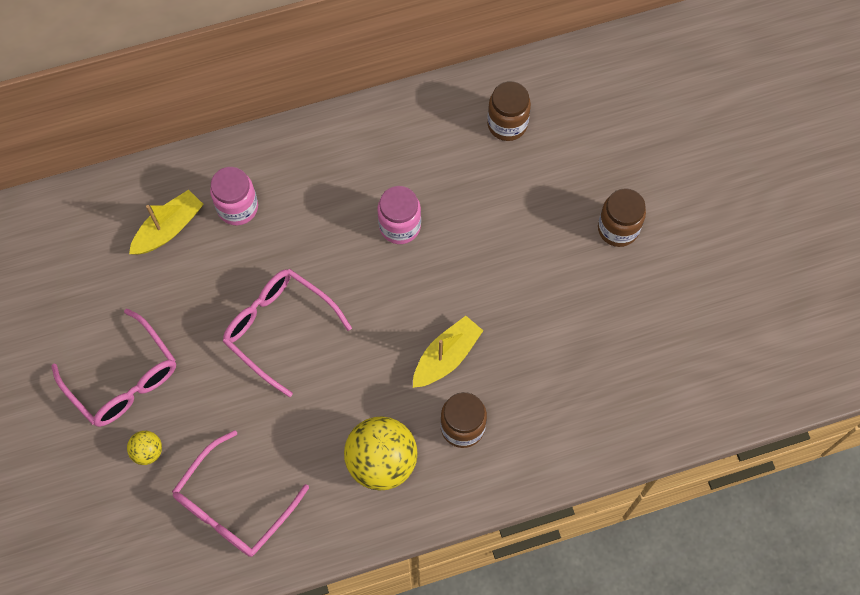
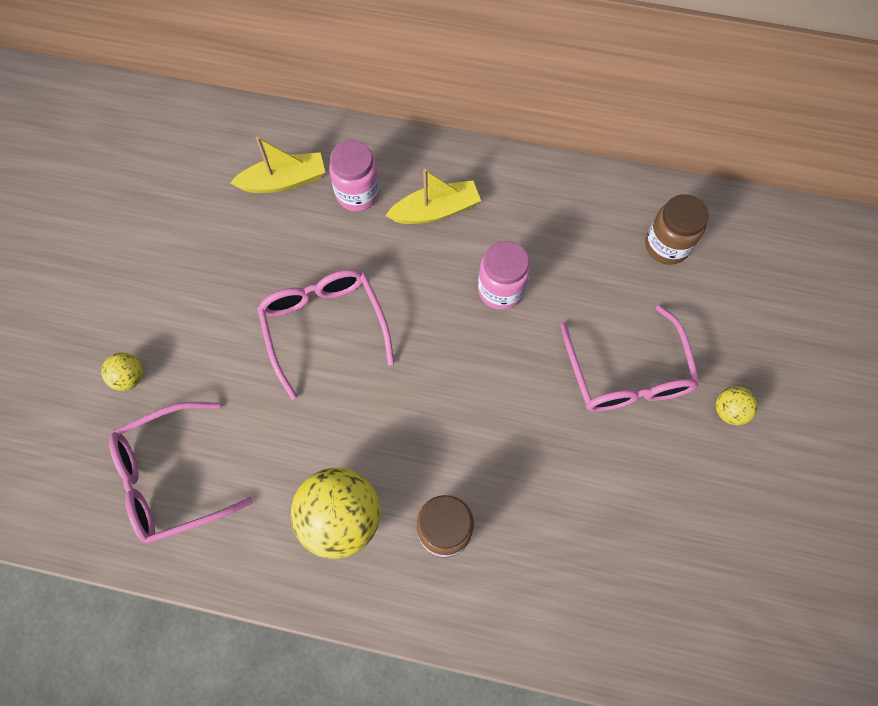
camera: 30 degrees right, 0 degrees up
(124, 379) = (154, 297): pink glasses -> pink glasses (627, 374)
(446, 356) = (471, 446): yellow boat -> yellow boat (435, 210)
(618, 229) = (729, 411): brown jar -> yellow ball

